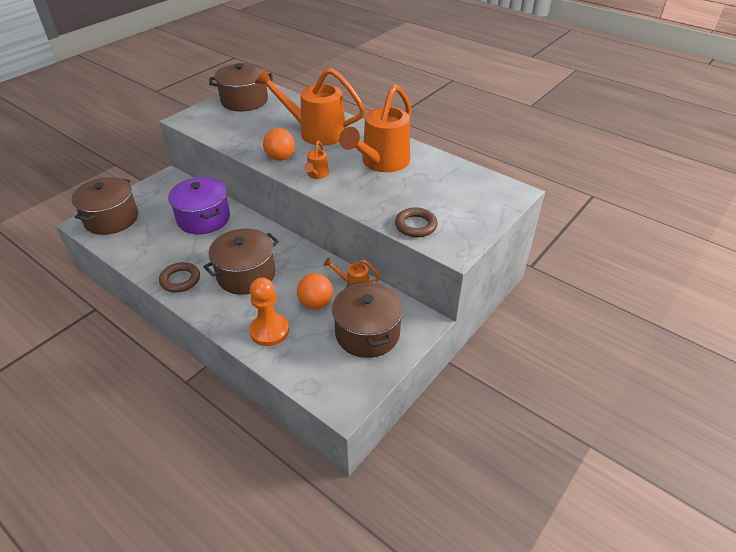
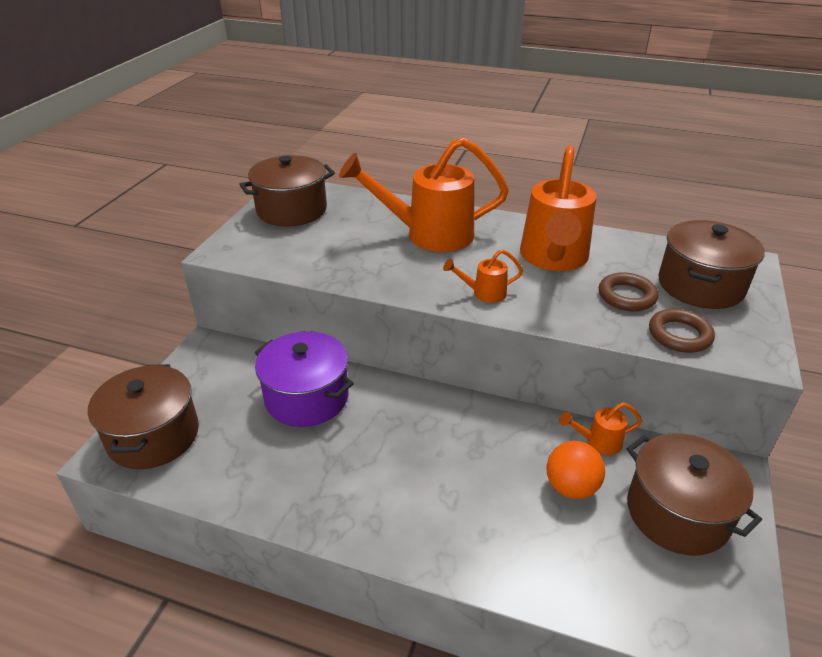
camera: 20 degrees left, 5 degrees down
(180, 280) = (339, 510): brown ring -> brown ring (626, 296)
(246, 275) = (436, 471): brown pot -> brown pot (700, 285)
(269, 331) = (540, 555): orange pawn -> none
(280, 158) = (412, 280): orange ball -> none
(317, 175) = (484, 293): orange watering can -> orange watering can turned 90 degrees clockwise

